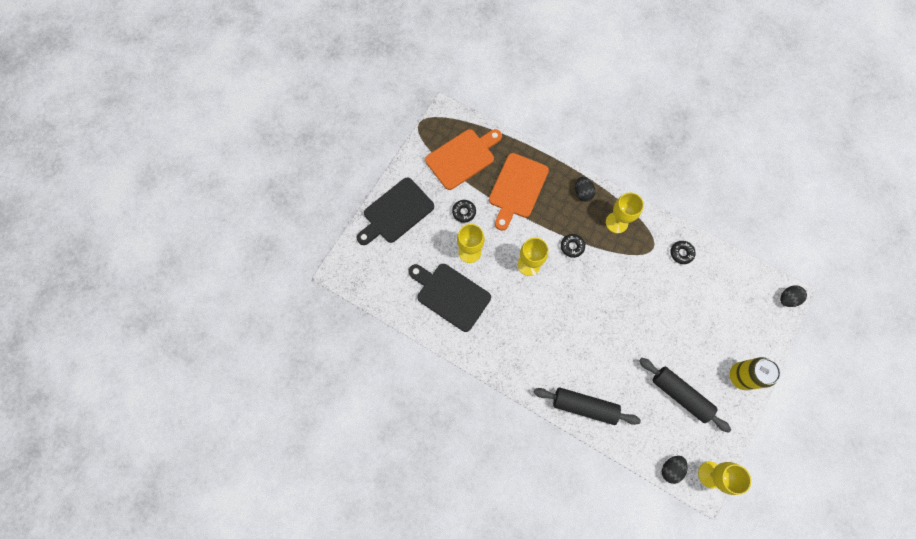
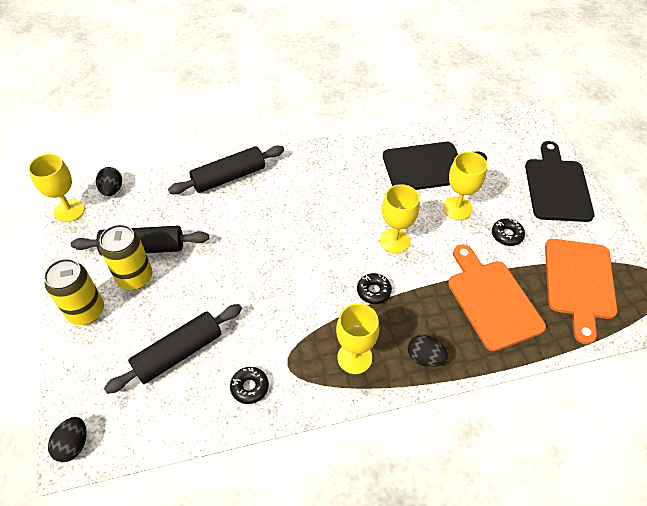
camera: 135 degrees right, 20 degrees down
(699, 376) = (135, 277): none -> yellow can
(705, 303) = (178, 353): none -> black rolling pin

